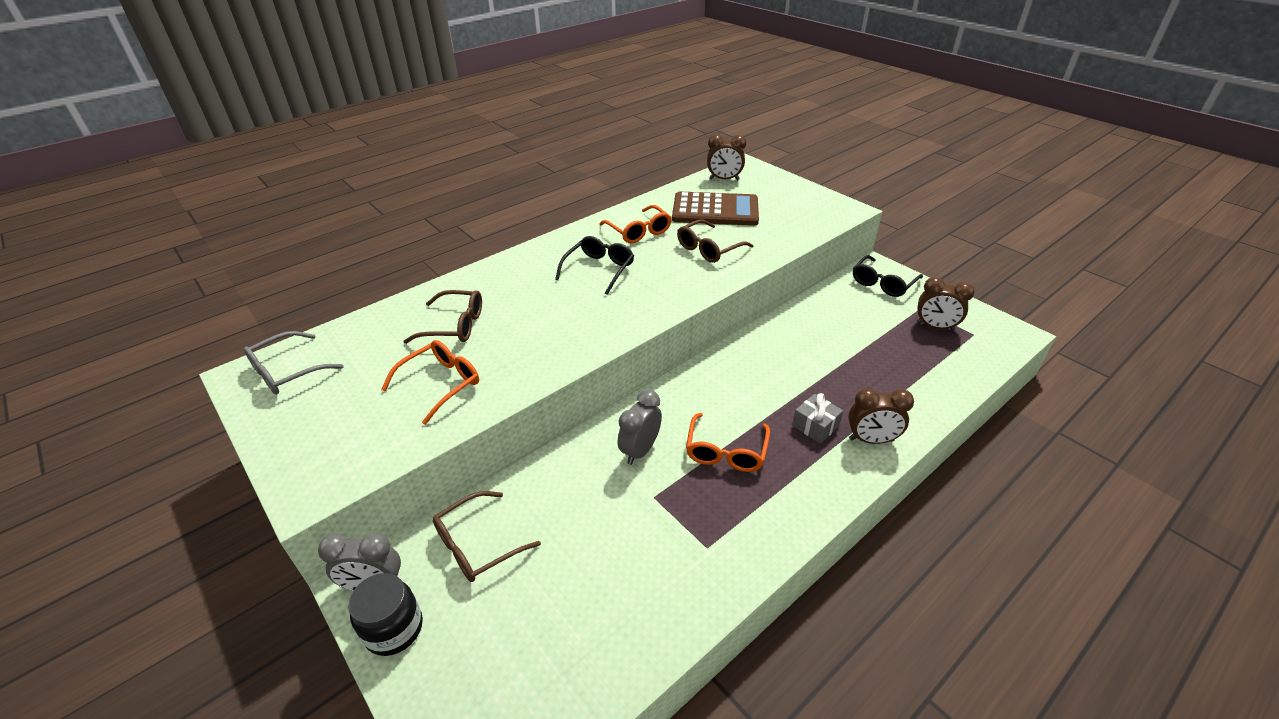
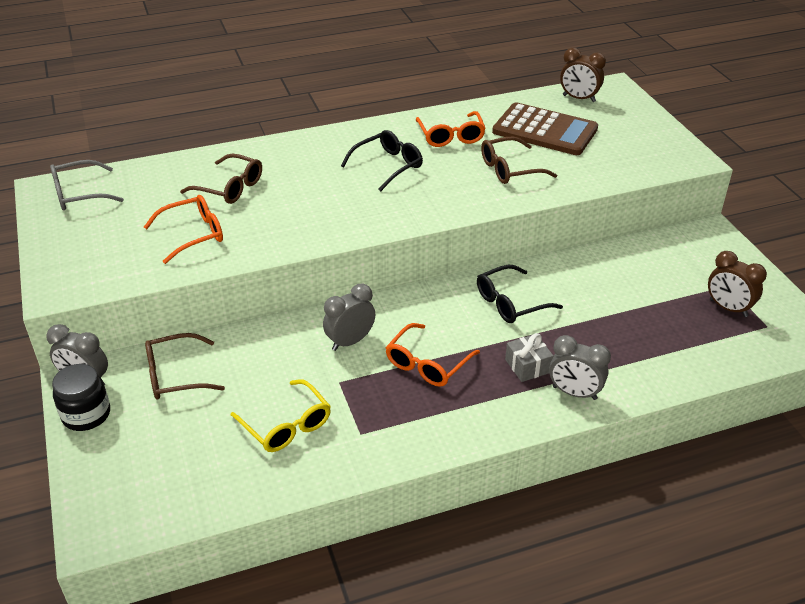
camera: 20 degrees right, 0 degrees up
(627, 564) = (286, 425): none -> yellow glasses
(871, 440) = (574, 393): brown clock -> grey clock
(883, 283) = (705, 250): black glasses -> black glasses (510, 303)

